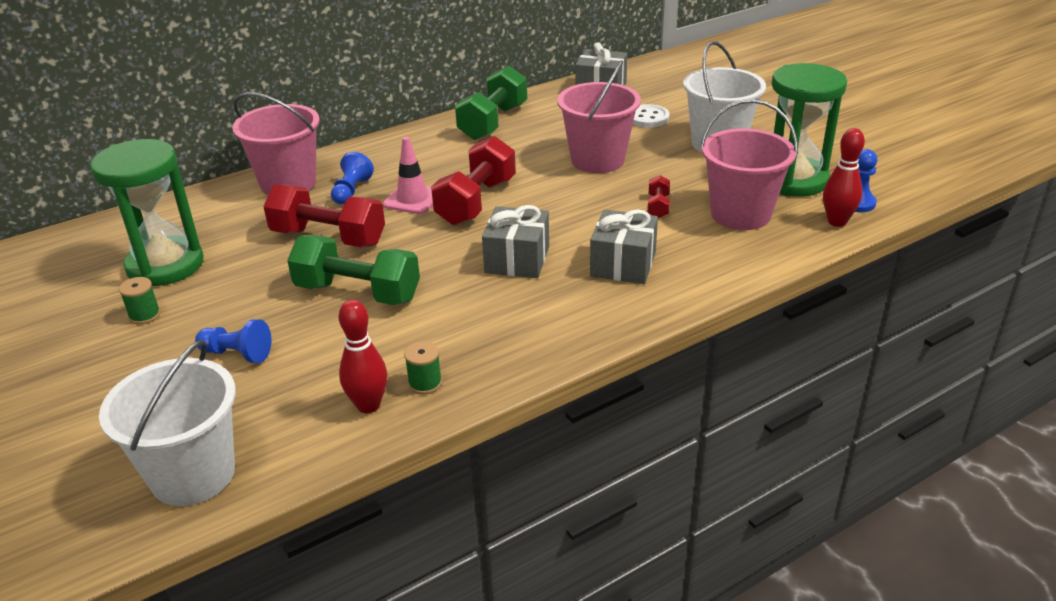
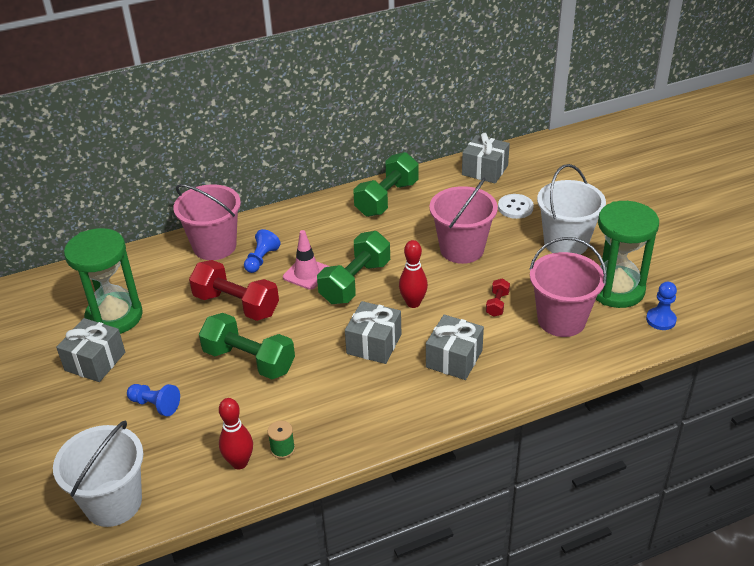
camera: 10 degrees right, 5 degrees up
(144, 315) = (95, 361): green spool -> grey gift
(476, 202) = (355, 282): red dumbbell -> green dumbbell
(837, 222) = (637, 337): red bowling pin -> red bowling pin (413, 303)

